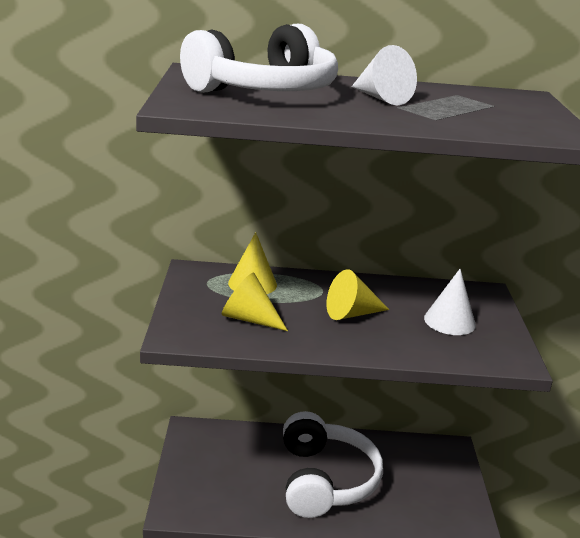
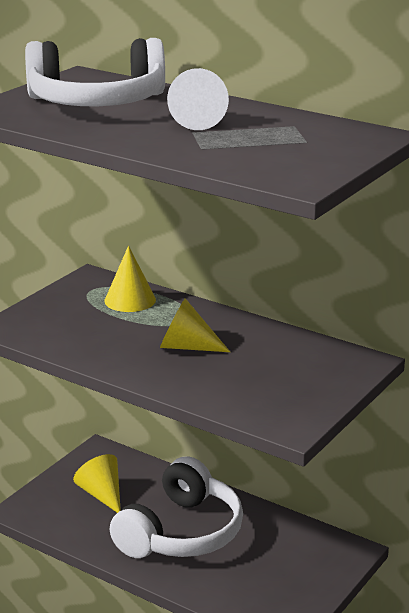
camera: 35 degrees right, 0 degrees up
(249, 319) = (85, 328): yellow cone -> yellow cone (102, 494)
(449, 321) = (277, 377): white cone -> none

